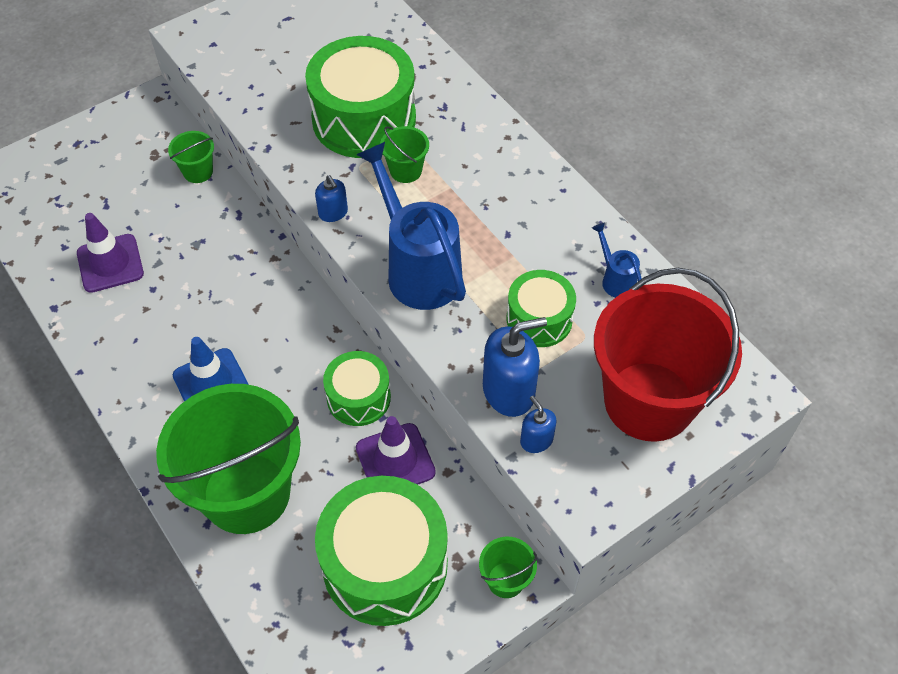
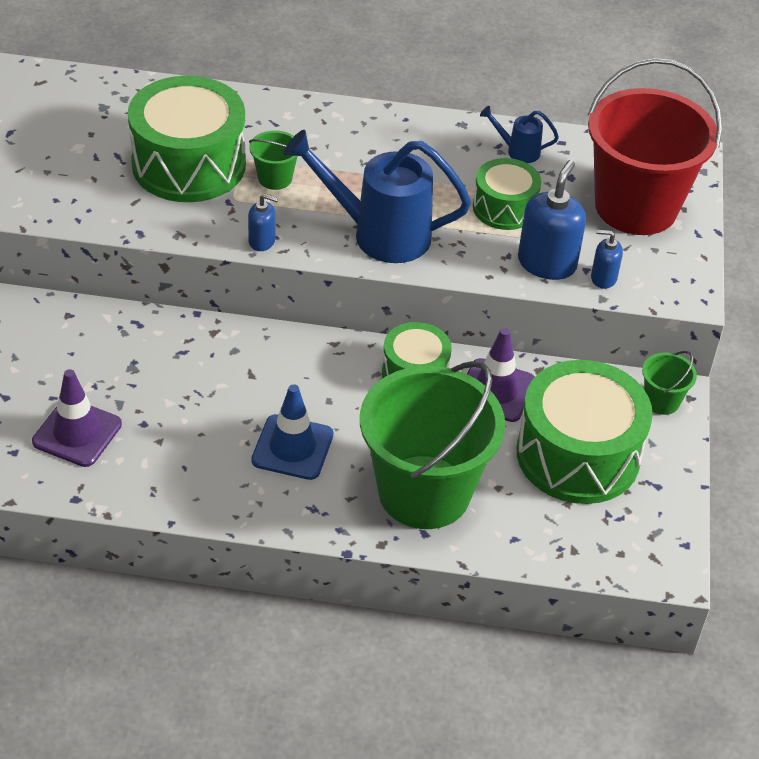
camera: 50 degrees left, 10 degrees down
(198, 172) = (53, 317): green bucket -> none

